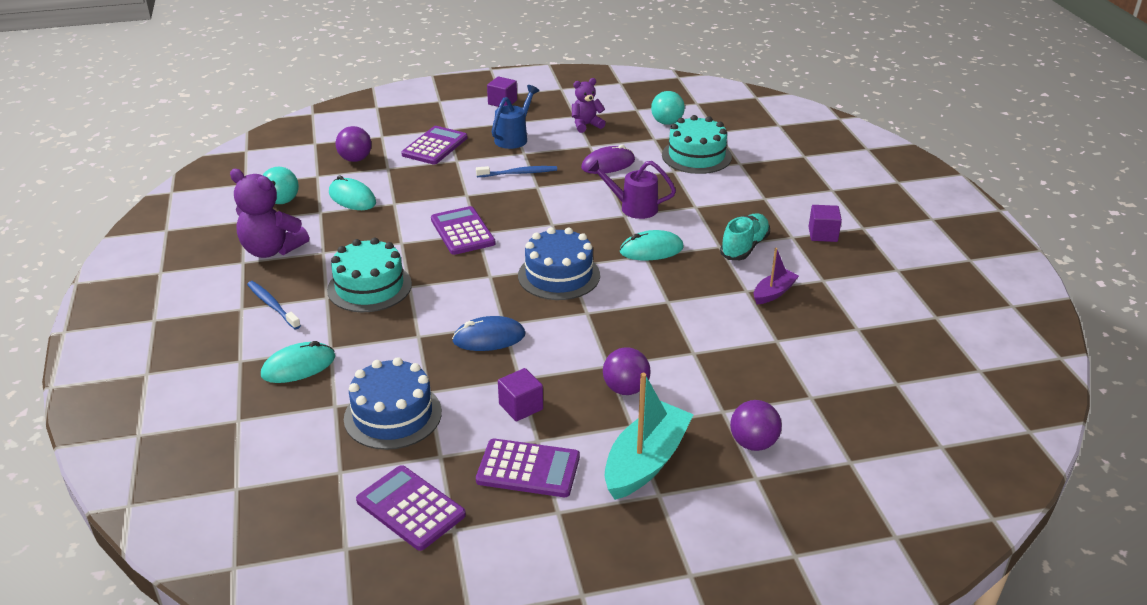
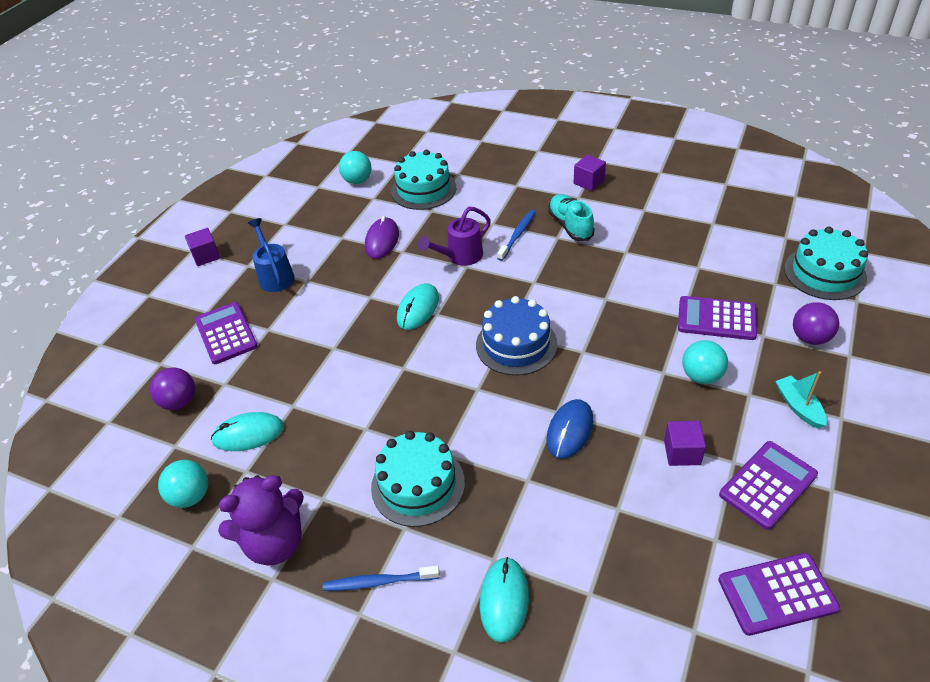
camera: 50 degrees left, 10 degrees up
(393, 415) = (635, 551): blue cake -> none
(462, 231) = (390, 377): purple calculator -> purple calculator (716, 319)
(519, 173) = (336, 298): blue toothbrush -> blue toothbrush (517, 235)
(586, 125) = (307, 224): purple teddy bear -> none
(625, 389) = (701, 376): purple ball -> turquoise ball
(646, 462) = (799, 407): turquoise boat -> turquoise boat, size x0.55
(651, 250) = (529, 274): turquoise mouse -> turquoise mouse (418, 309)
(773, 293) = (640, 240): purple boat -> none
(869, 427) = (824, 273): none -> turquoise cake

